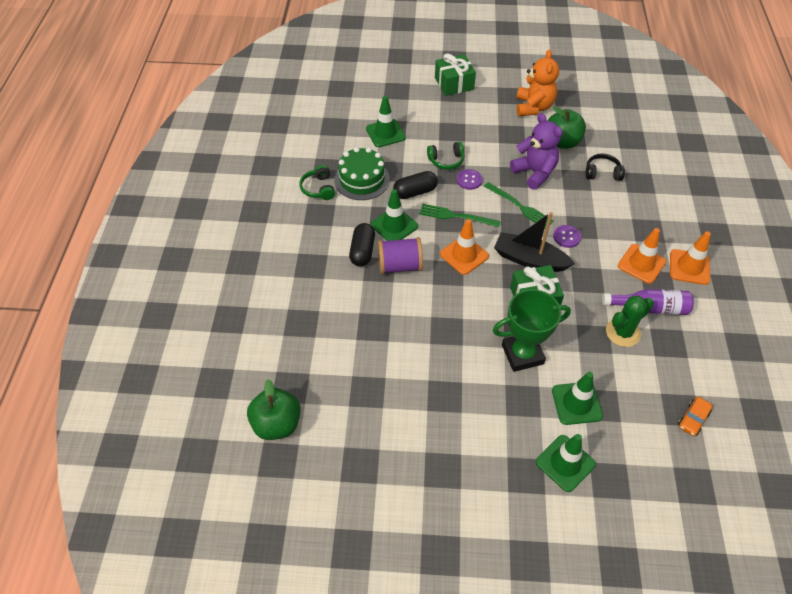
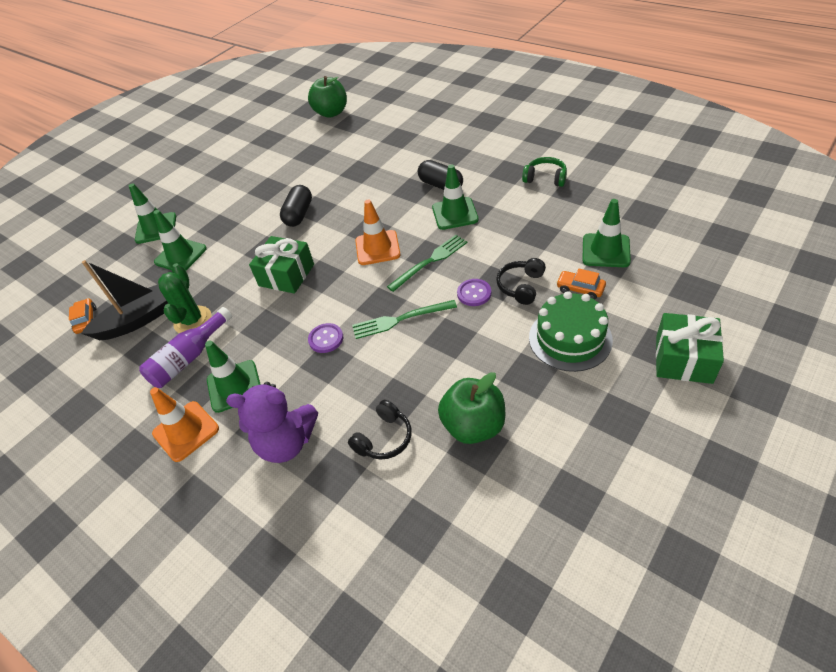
camera: 130 degrees right, 5 degrees down
(362, 179) = (537, 210): green cake -> green cake (570, 338)
(400, 266) = (404, 202): purple spool -> none
(415, 192) = (489, 243): black capsule -> black capsule (299, 214)
(429, 134) = (580, 289): none -> orange car
(446, 160) = (521, 286): green headphones -> black headphones
(522, 354) = (249, 243): green trophy -> none
(530, 260) = (328, 293): black boat -> black boat (139, 319)
(533, 107) = (572, 434): orange teddy bear -> none
(534, 173) = (440, 361): purple teddy bear -> purple teddy bear (286, 442)
(641, 264) = (234, 386): orange traffic cone -> green traffic cone

